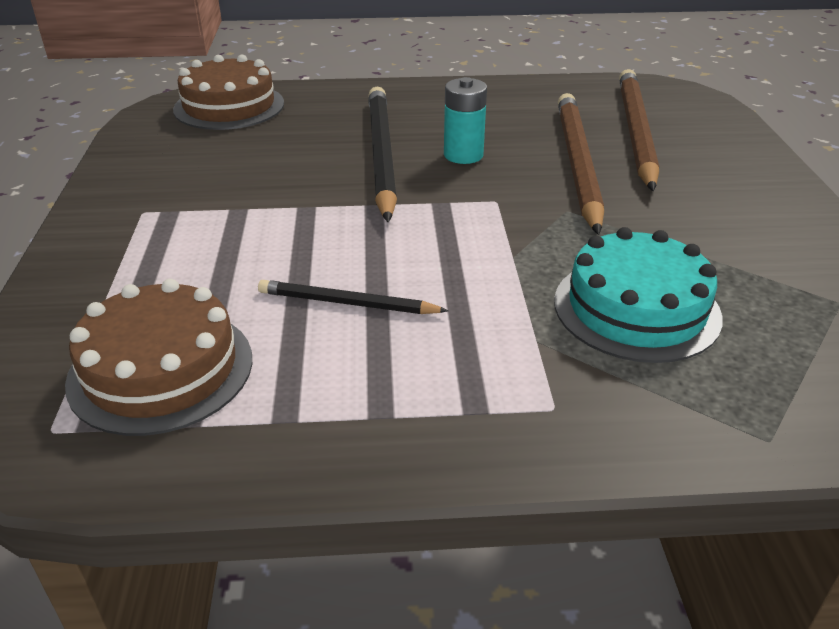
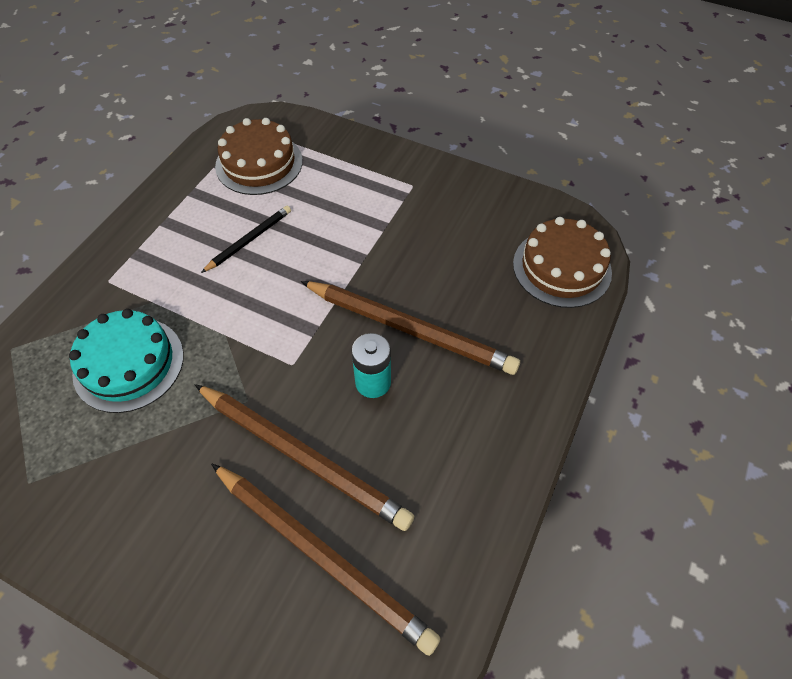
camera: 120 degrees right, 20 degrees up
(381, 155) = (409, 329): black pencil -> brown pencil

